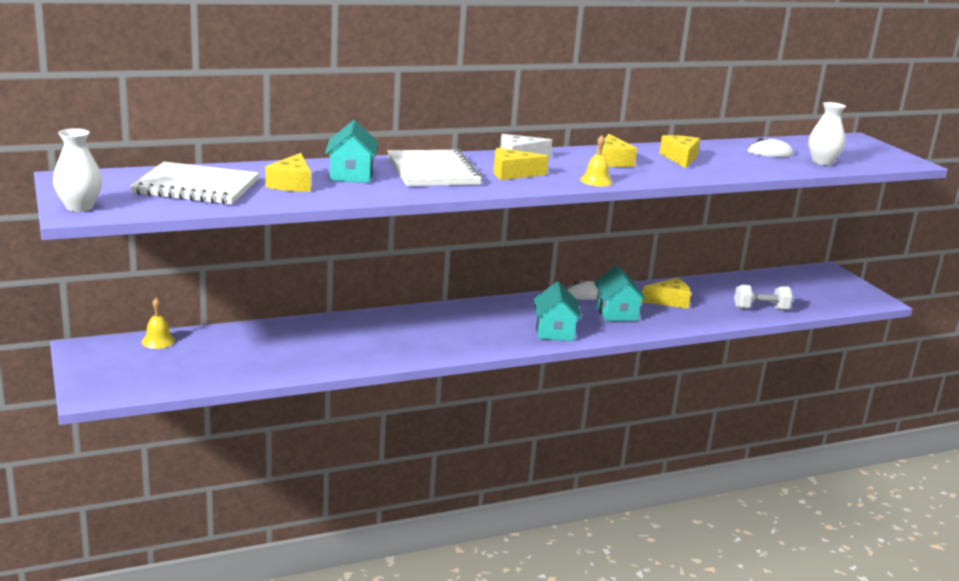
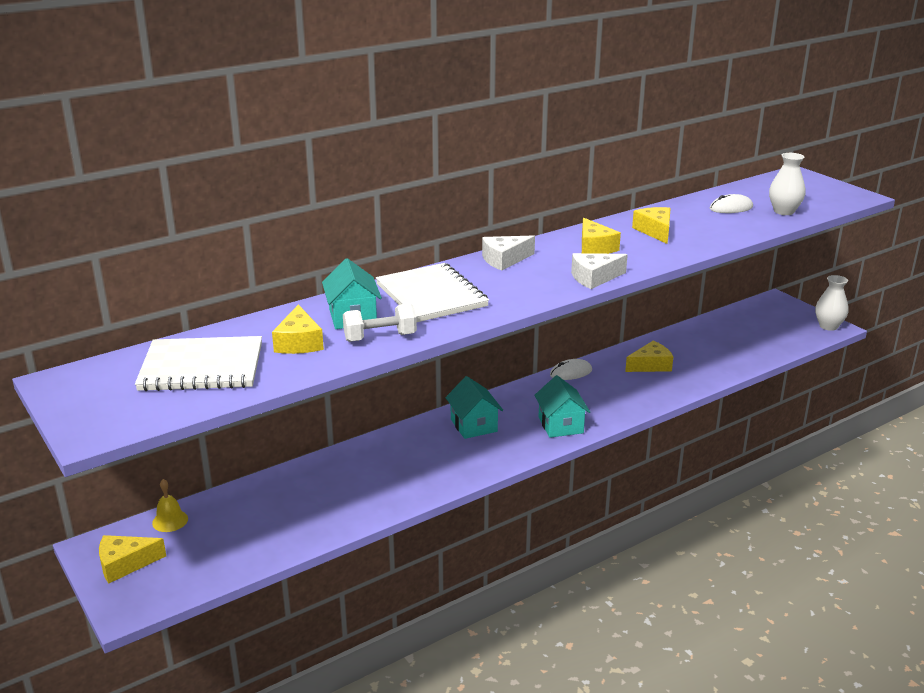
camera: 10 degrees left, 5 degrees up
(79, 207) = (90, 423): white vase -> white vase (828, 326)
(512, 173) = (509, 283): yellow cheese -> yellow cheese (125, 564)
(596, 181) = (594, 278): yellow bell -> white cheese
(616, 313) = (608, 390): turquoise house -> turquoise house (473, 425)
(761, 309) = (737, 358): white dumbbell -> white dumbbell (380, 337)

